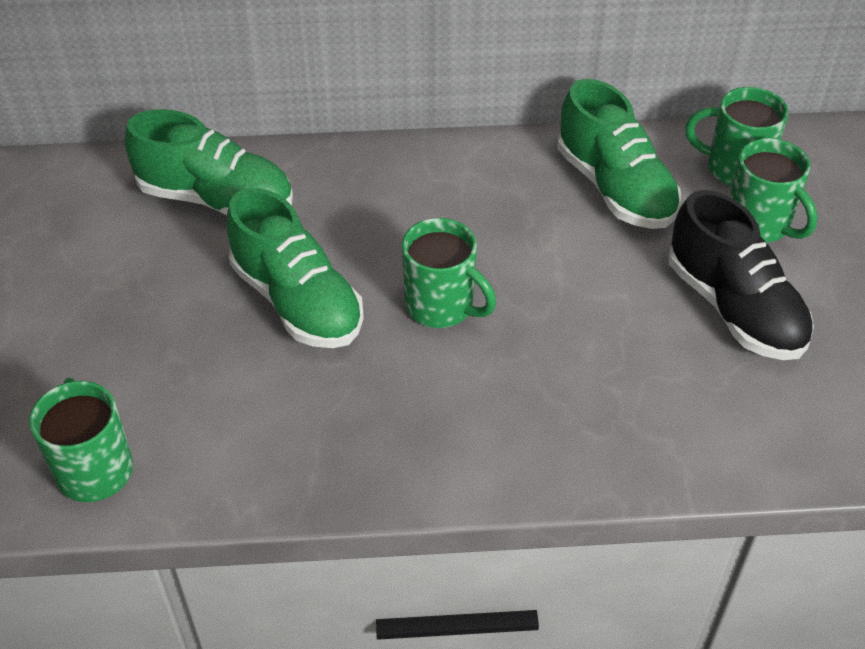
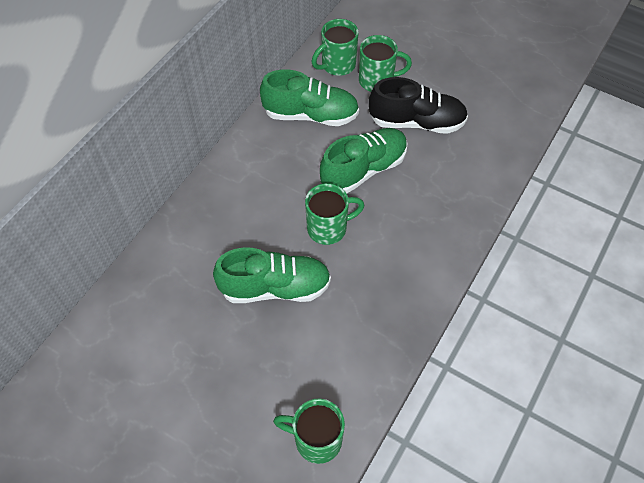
camera: 55 degrees left, 10 degrees up
(216, 199) = (167, 285): green shoe -> green shoe (363, 170)

